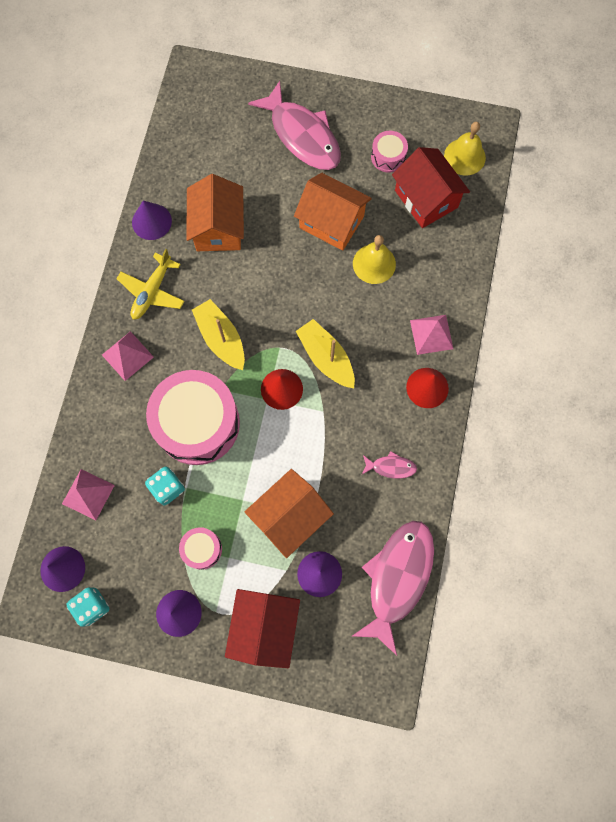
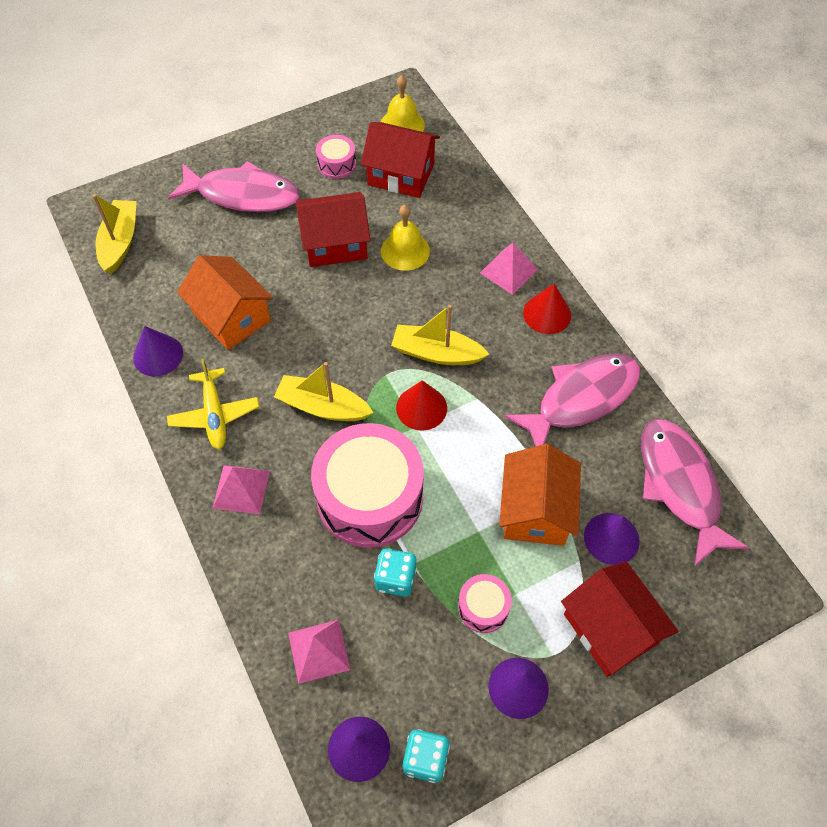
camera: 40 degrees left, 15 degrees down
(194, 115) = (120, 242): none -> yellow boat
(331, 222) = (335, 243): orange house -> red house
(391, 467) = (581, 399): pink fish -> pink fish, size x2.30

